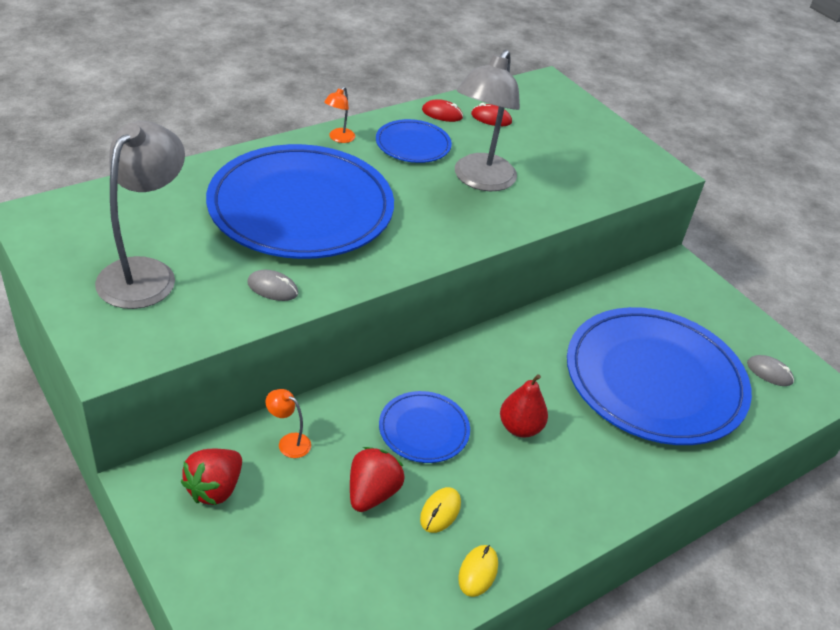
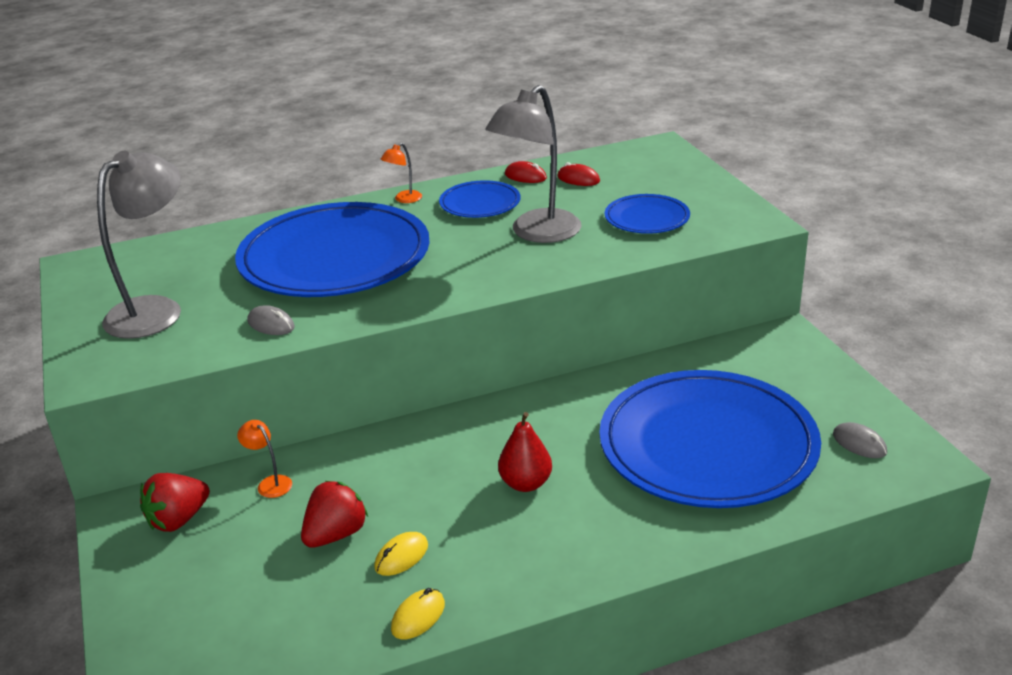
camera: 20 degrees right, 10 degrees down
(424, 429) = (417, 479): blue plate -> blue plate (647, 218)

